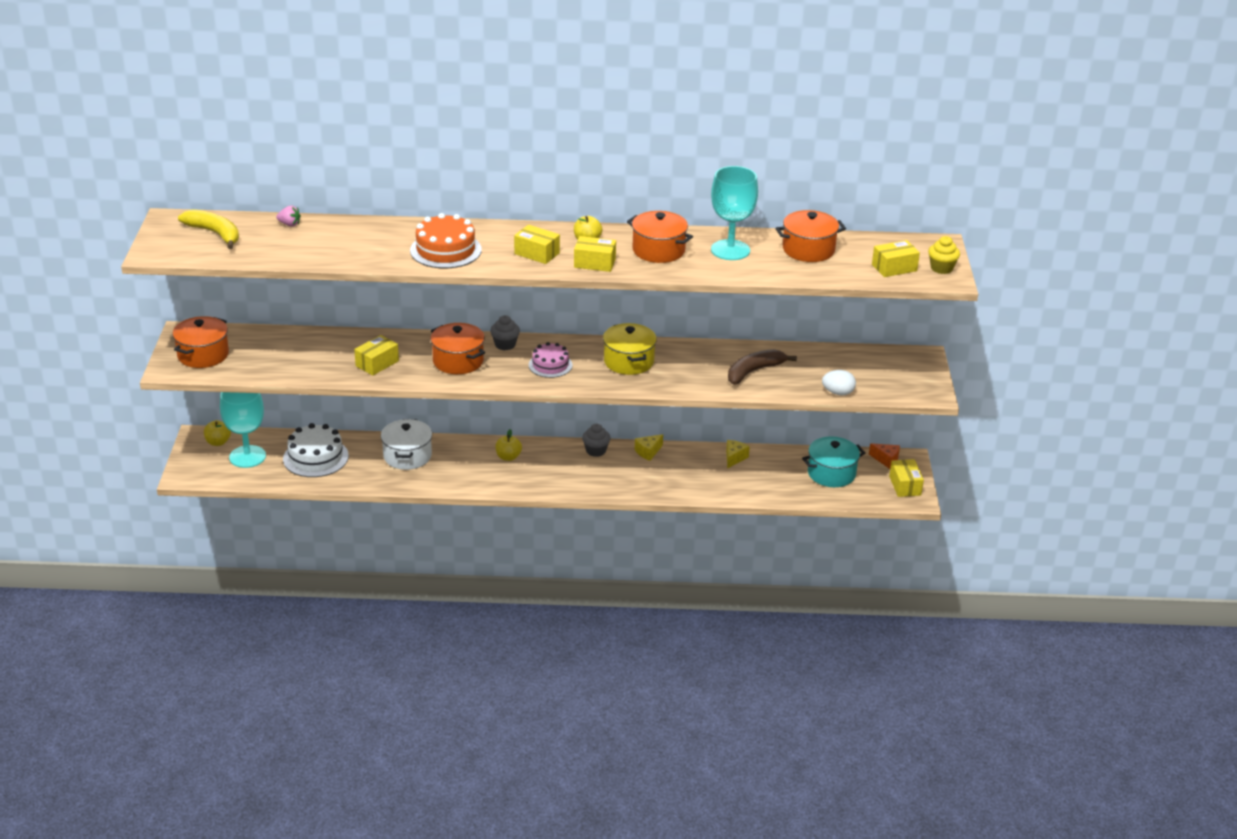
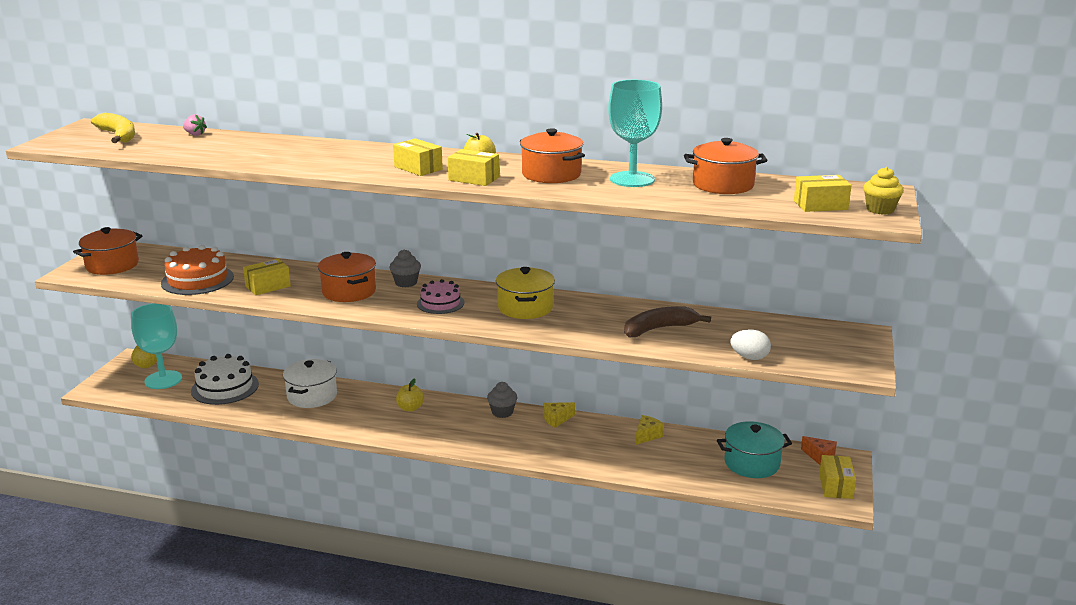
camera: 15 degrees right, 10 degrees down
(445, 250) = (326, 160): orange cake -> orange cake (197, 280)

